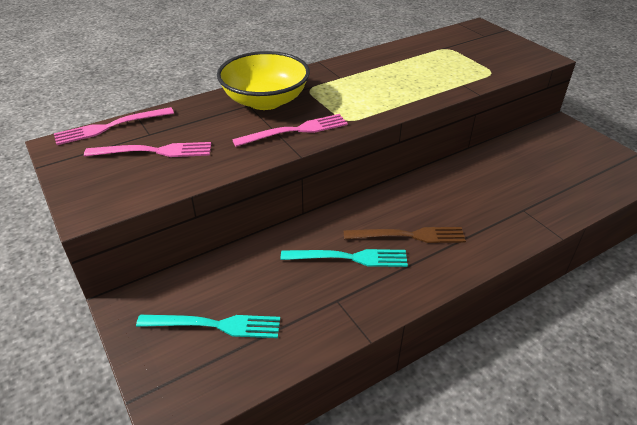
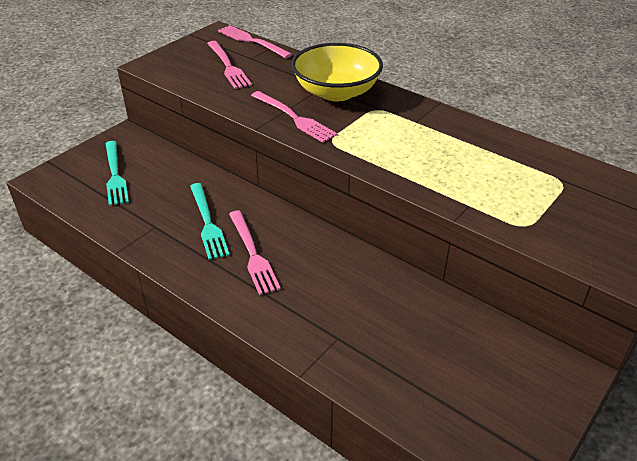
camera: 70 degrees right, 0 degrees up
(409, 236) = (253, 254): brown fork -> pink fork

